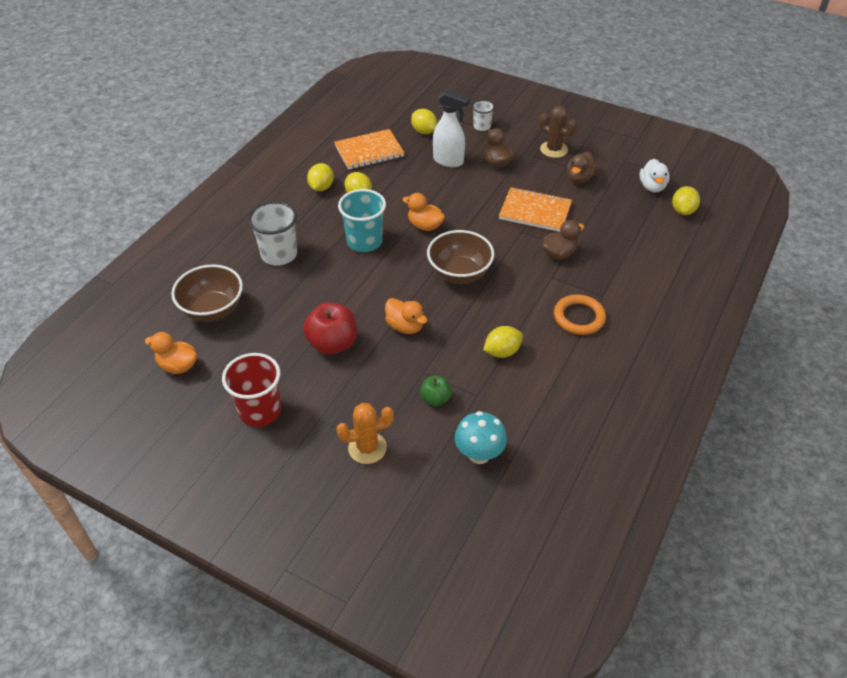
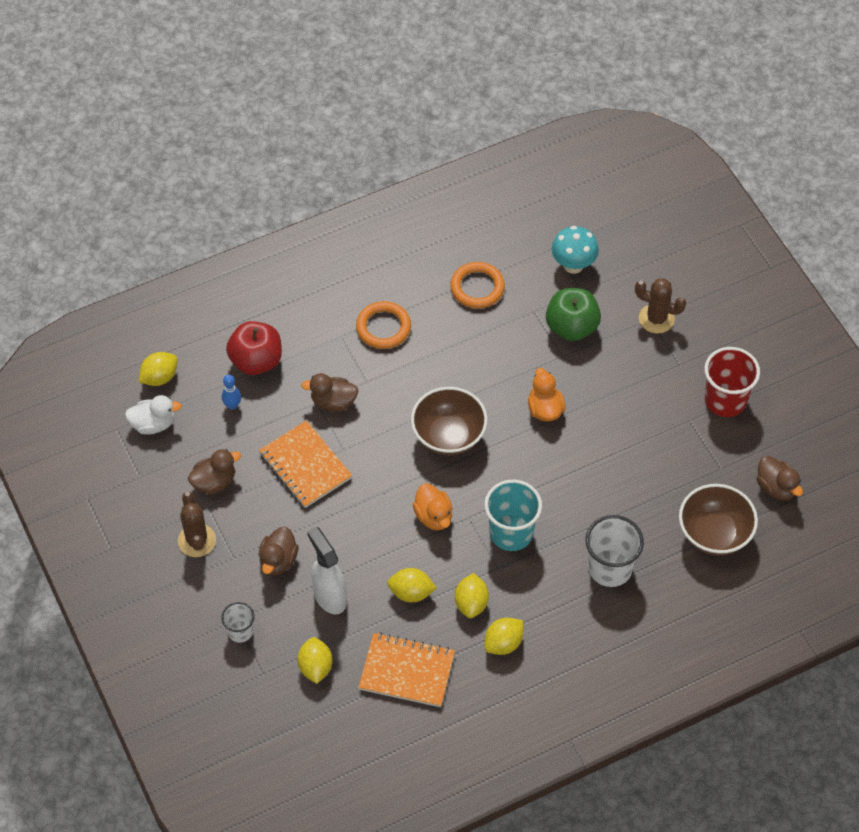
camera: 145 degrees left, 10 degrees up
(178, 366) = (776, 487): orange duck -> brown duck
(332, 343) = (623, 429): red apple -> red apple (256, 361)
(367, 448) = (656, 319): orange cactus -> brown cactus
(435, 399) = (571, 327): green apple -> green apple, size x1.79
(502, 351) = (480, 335): yellow lemon -> yellow lemon (411, 592)
(540, 387) = (477, 287): none -> orange ring
(619, 219) = (232, 405): none -> blue bowling pin
(652, 187) = (153, 424): white duck -> white duck turned 45 degrees clockwise

